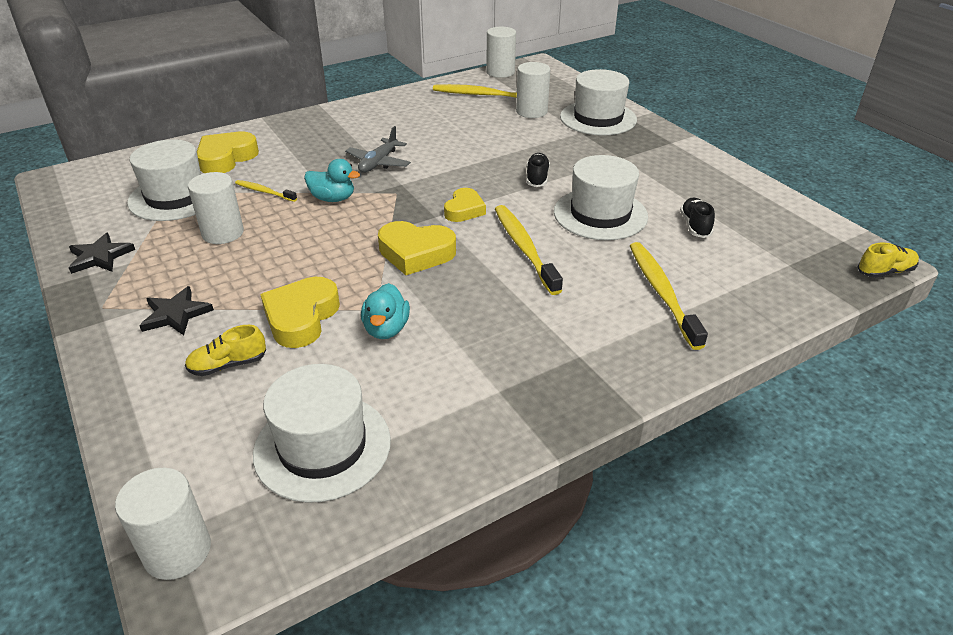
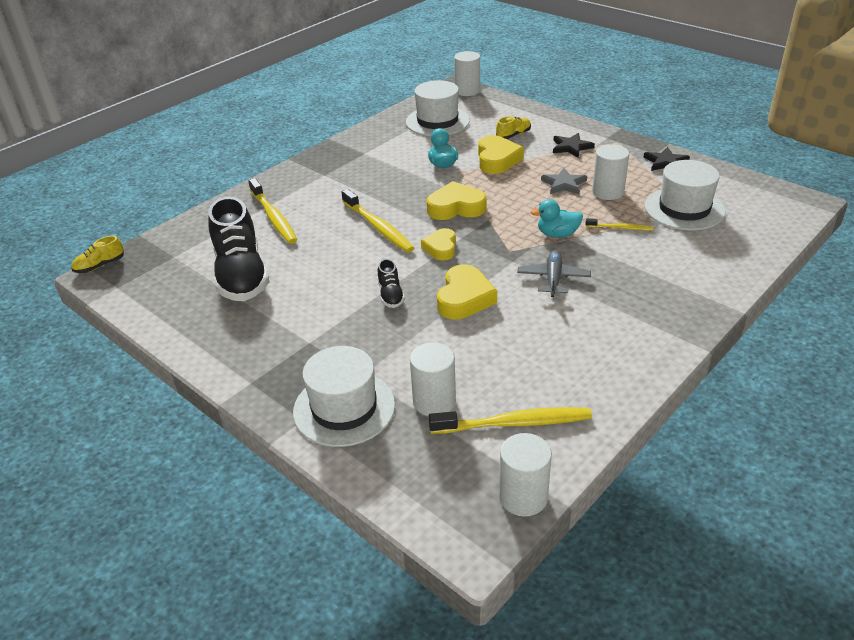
camera: 165 degrees right, 0 degrees up
(226, 158) = (699, 251): yellow heart -> yellow heart (464, 298)
(258, 255) = (564, 184): none -> grey star
(600, 214) = (323, 268): white hat -> none
(695, 226) = (241, 274): black shoe -> black shoe, size x2.27

